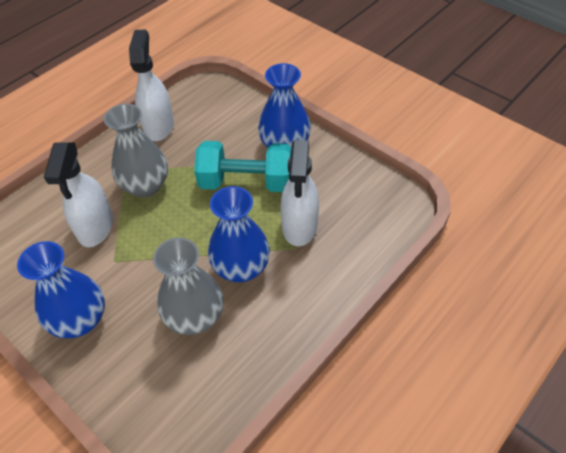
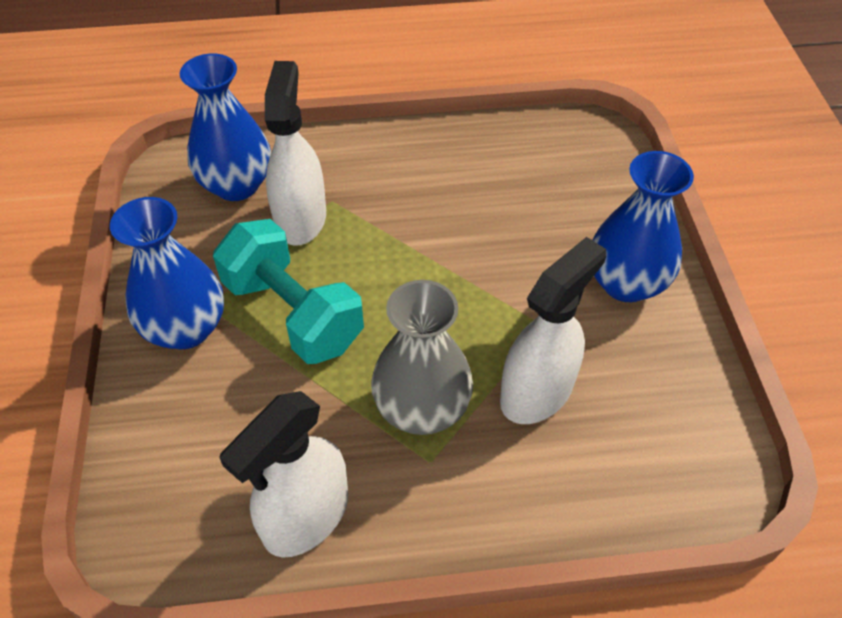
camera: 140 degrees left, 0 degrees up
(195, 317) = (499, 207): grey vase -> none
(241, 267) = (408, 220): blue vase -> blue vase (236, 185)
(299, 226) = (300, 218): white spray bottle -> white spray bottle turned 45 degrees counterclockwise

